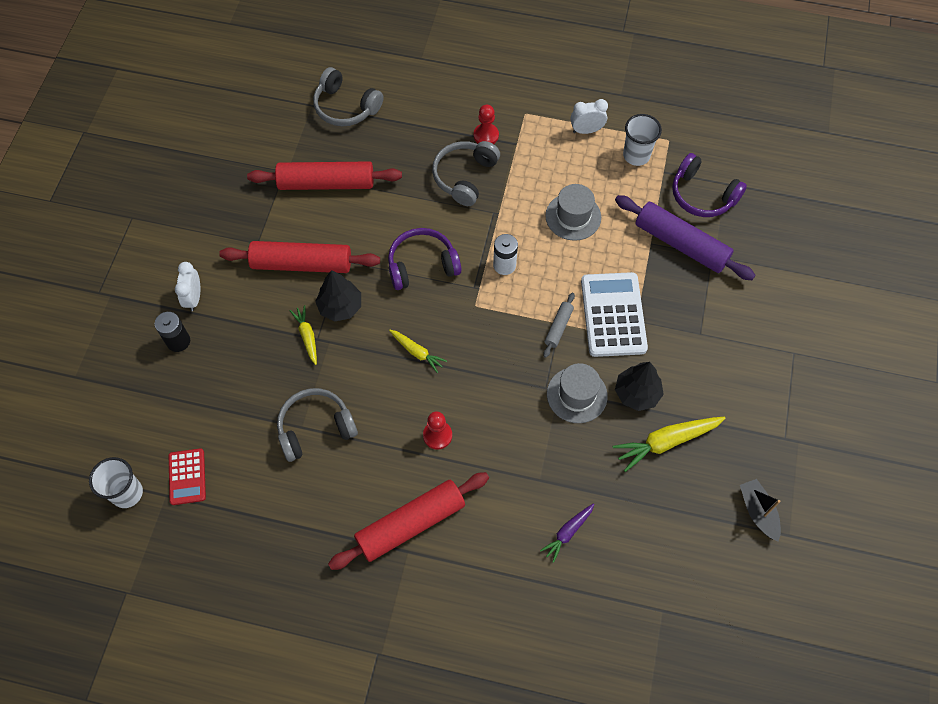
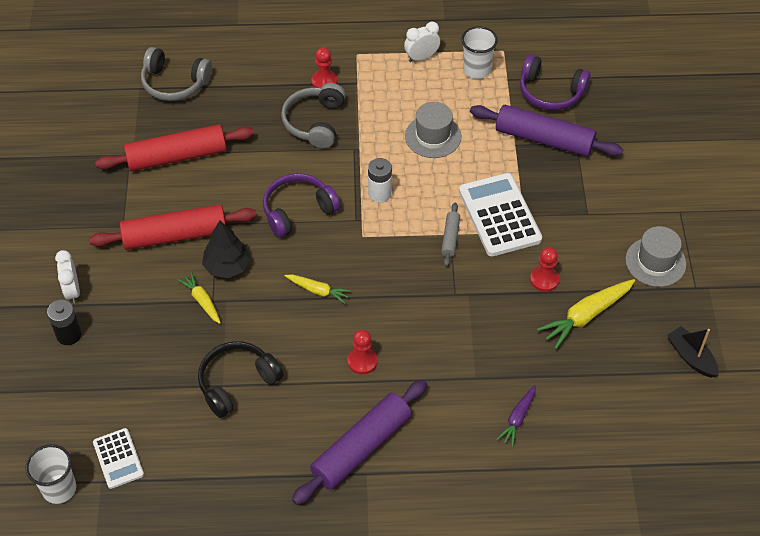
camera: 15 degrees left, 10 degrees down
(187, 477) = (118, 458): red calculator -> white calculator
(315, 428) = (237, 383): grey headphones -> black headphones
(411, 524) = (361, 448): red rolling pin -> purple rolling pin
(577, 395) = (487, 294): grey hat -> grey hat (655, 262)
(637, 393) = (544, 279): black tree -> red pawn

